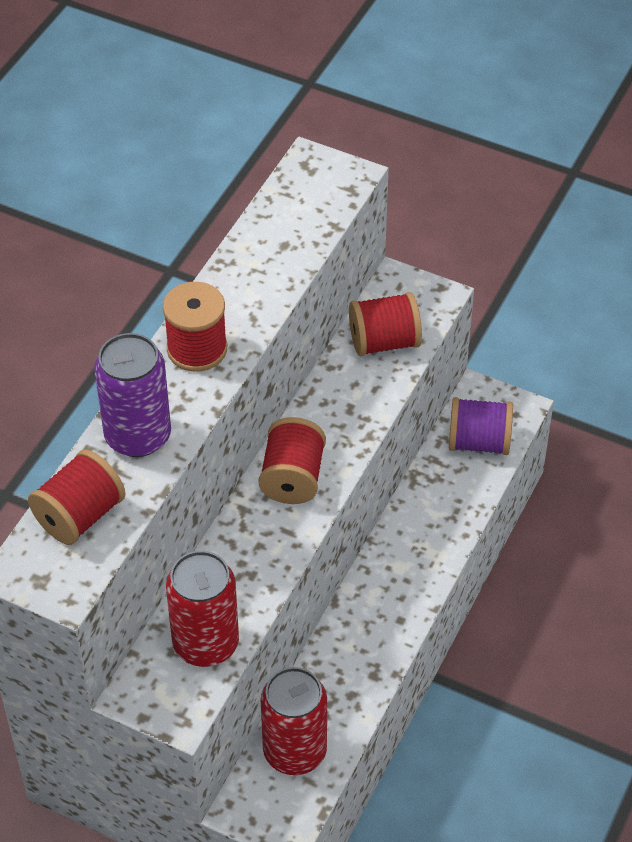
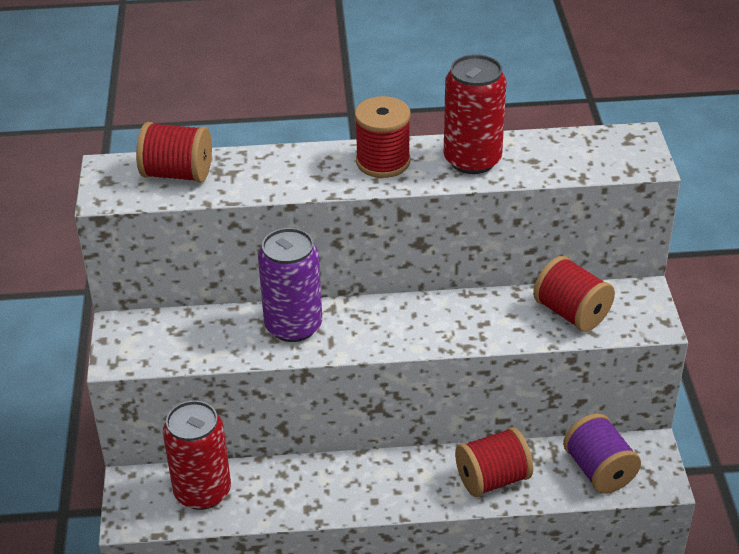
camera: 60 degrees right, 10 degrees down
(138, 436) = (273, 169): purple can -> purple can (293, 326)
(205, 643) = (191, 343): red can -> red can (472, 160)
(292, 478) = (385, 321): red spool -> red spool (492, 479)

